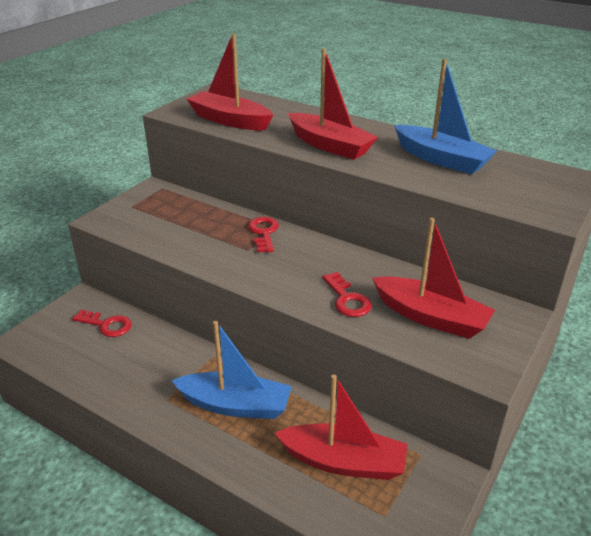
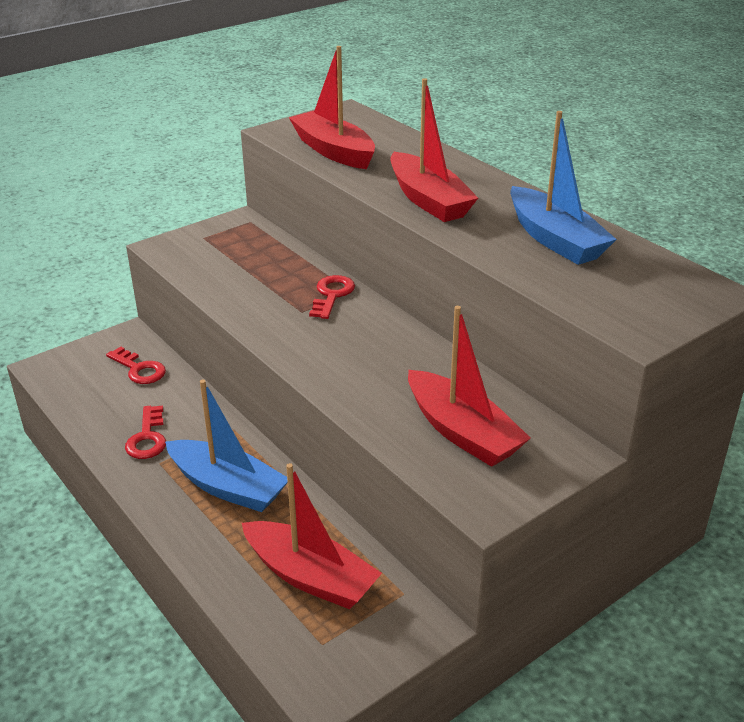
camera: 20 degrees right, 0 degrees up
(347, 299) = (377, 390): red key -> red key (147, 438)

